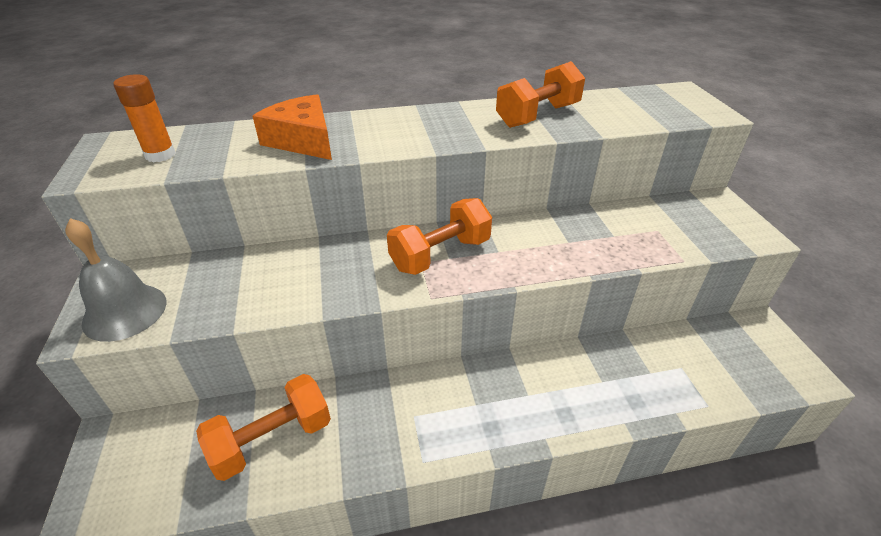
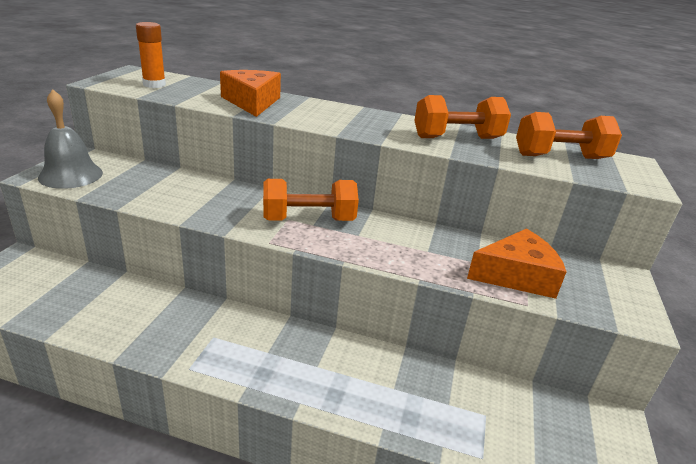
camera: 25 degrees right, 10 degrees down
(272, 440) = (105, 304): orange dumbbell -> orange dumbbell (560, 157)
(652, 235) = (516, 275): none -> orange cheese

